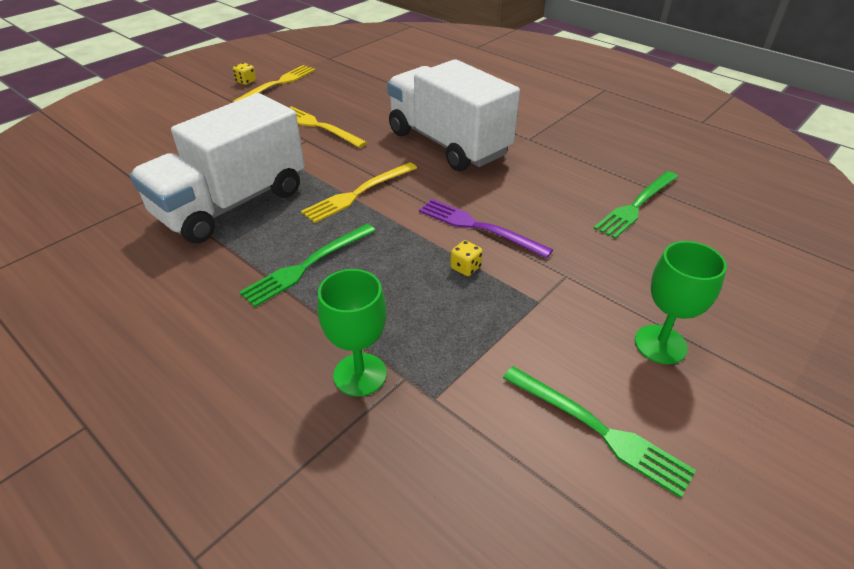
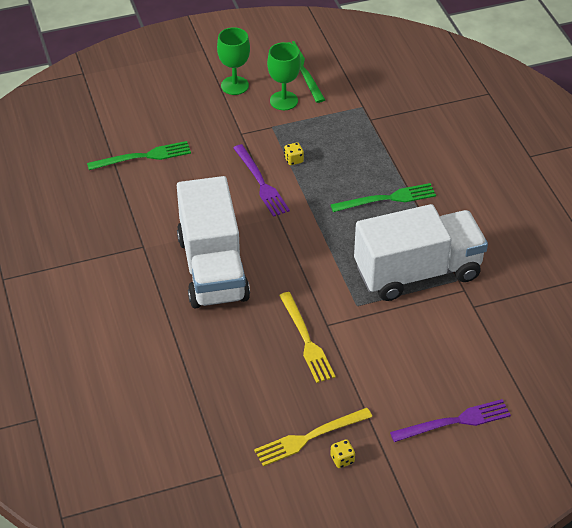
camera: 150 degrees left, 5 degrees up
(157, 119) = (454, 422): none -> purple fork
(358, 193) = (320, 244): yellow fork -> none
(360, 374) = (391, 128): green goblet -> green goblet (284, 101)

